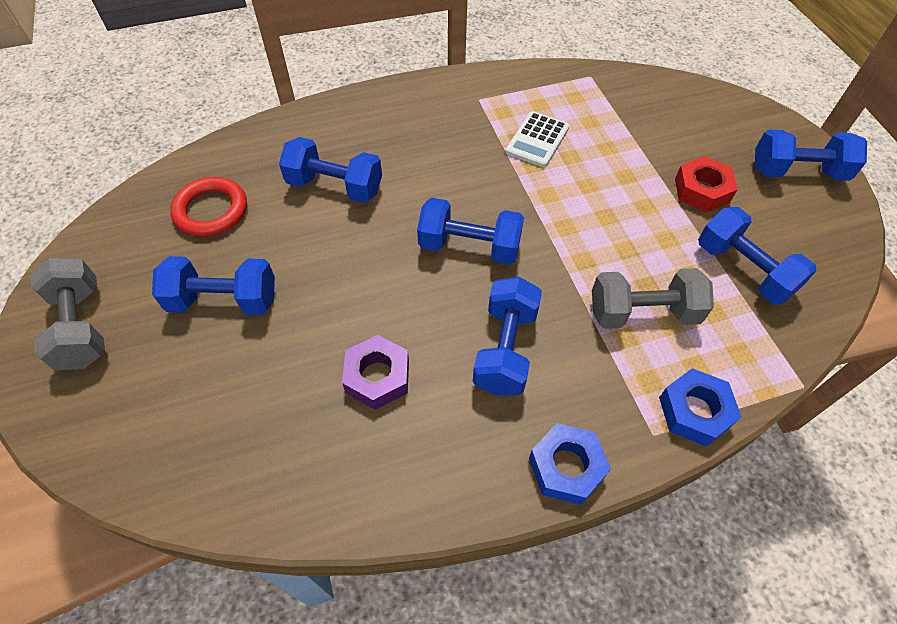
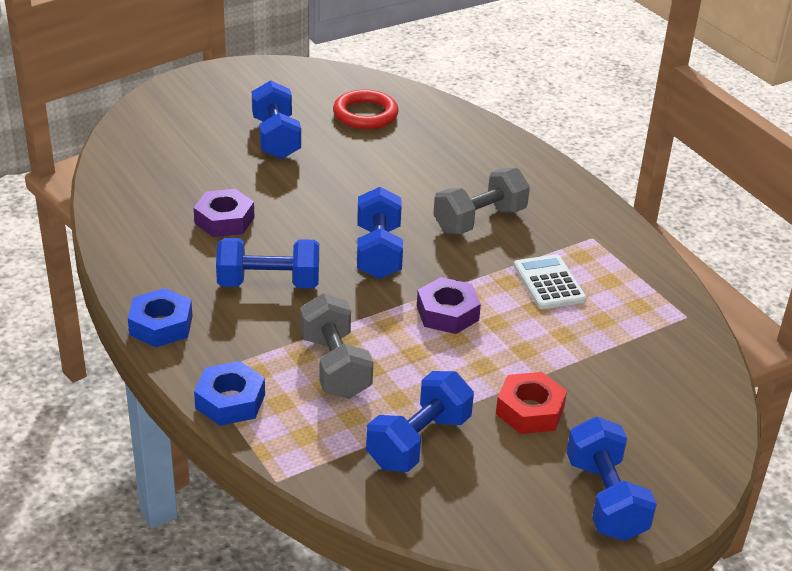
camera: 75 degrees right, 20 degrees down
(81, 327) = (234, 87): grey dumbbell -> grey dumbbell (479, 220)
(335, 186) = (421, 169): blue dumbbell -> none
(537, 140) = (549, 283): white calculator -> white calculator turned 60 degrees clockwise
(571, 214) = (447, 313): none -> purple nut

